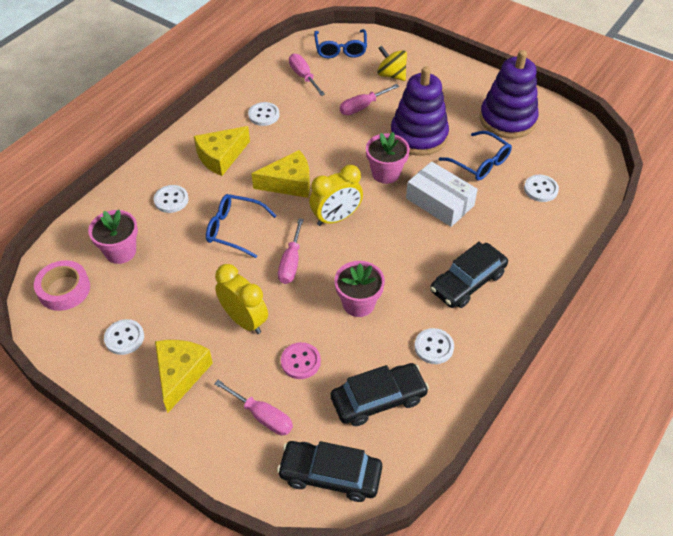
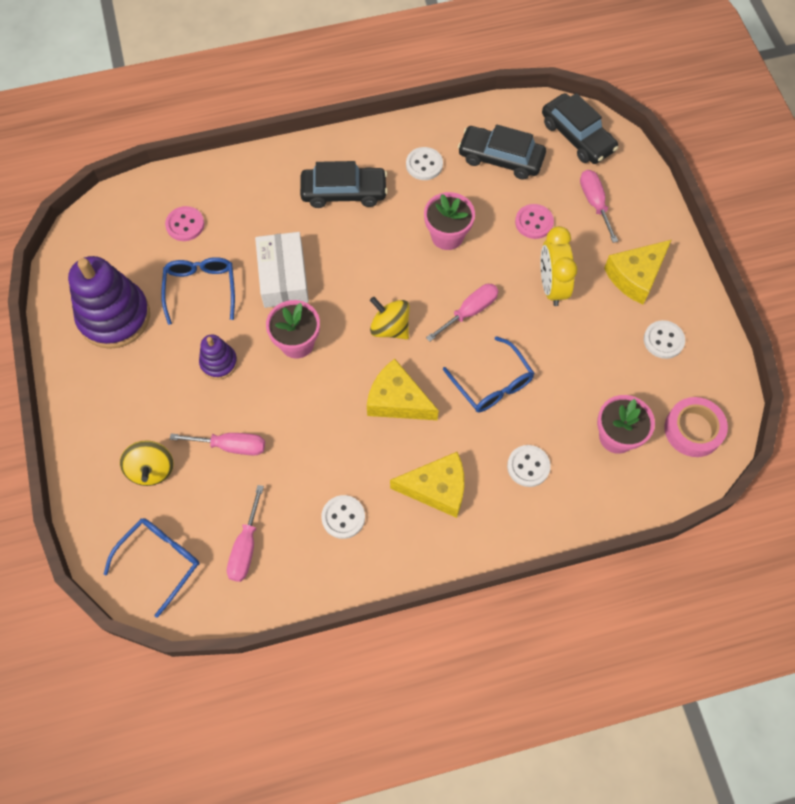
camera: 140 degrees left, 15 degrees up
(336, 218) = (390, 327): yellow clock -> yellow spinning top
(418, 136) = (219, 363): purple stacking toy -> purple stacking toy, size x0.51
(540, 189) = (185, 225): white button -> pink button

